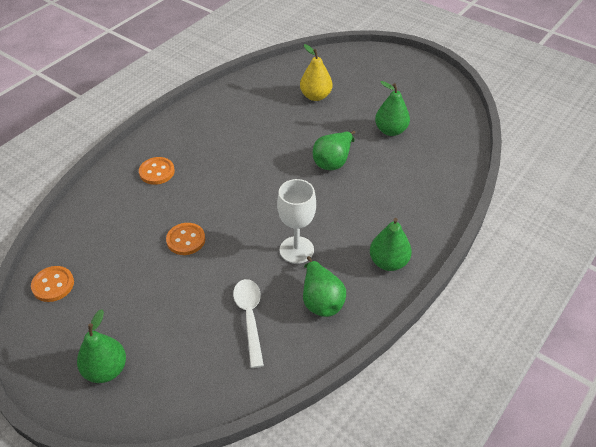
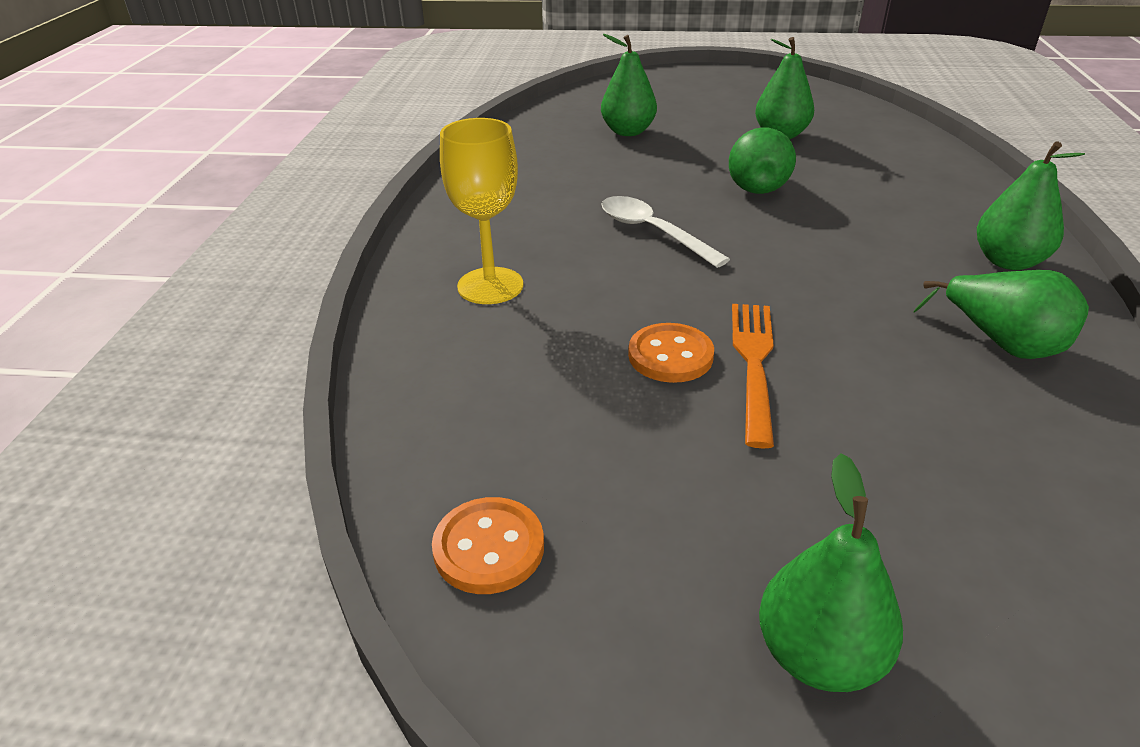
camera: 30 degrees left, 10 degrees down
(157, 172) = (490, 286): orange button -> yellow goblet
(212, 259) = (753, 363): none -> orange fork
(250, 317) = (940, 417): white spoon -> white spoon (652, 232)
(296, 250) = (865, 297): white goblet -> none
(315, 96) = (628, 132): yellow pear -> green pear

